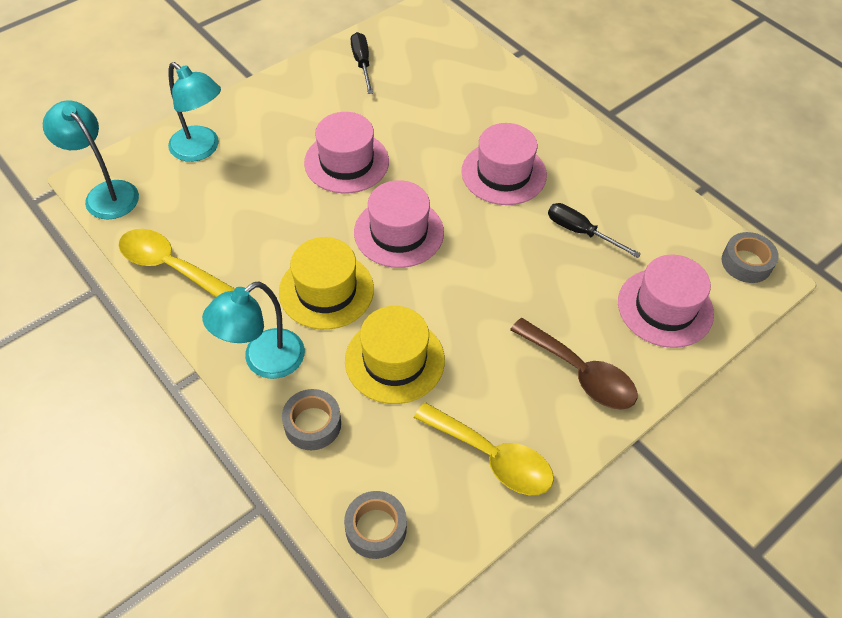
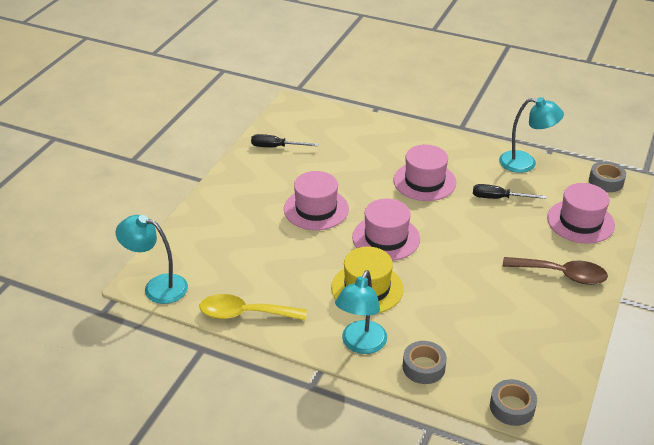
camera: 25 degrees left, 15 degrees down
(201, 149) = (206, 235): turquoise lamp -> turquoise lamp (525, 163)
(362, 63) = (276, 147): black screwdriver -> black screwdriver turned 45 degrees counterclockwise
(394, 360) = (445, 311): yellow hat -> none
(492, 457) = (548, 340): yellow spoon -> none

